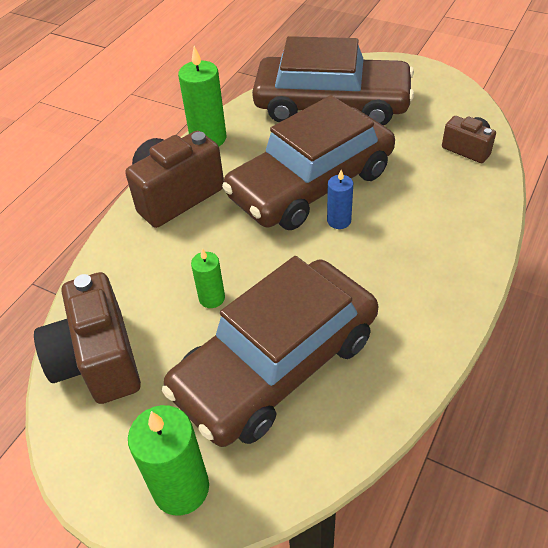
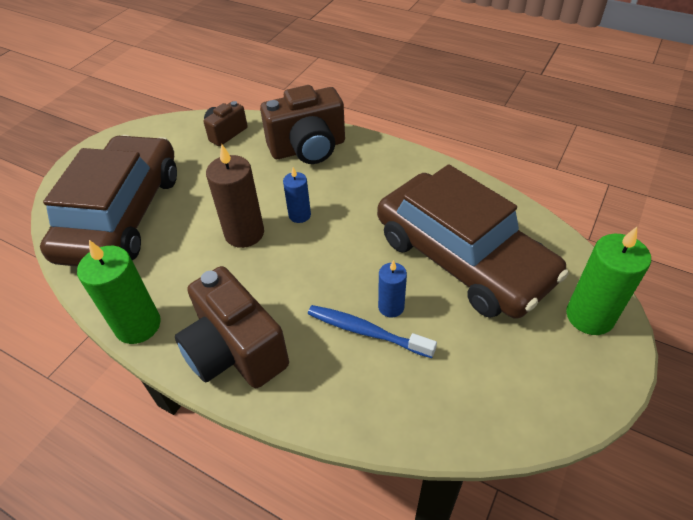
camera: 90 degrees left, 0 degrees up
(98, 360) = (474, 400): brown camera -> brown camera (308, 148)
(185, 279) = (366, 331): none -> blue toothbrush
(212, 298) = (391, 307): green candle -> blue candle
(311, 184) = (244, 233): brown car -> brown candle

